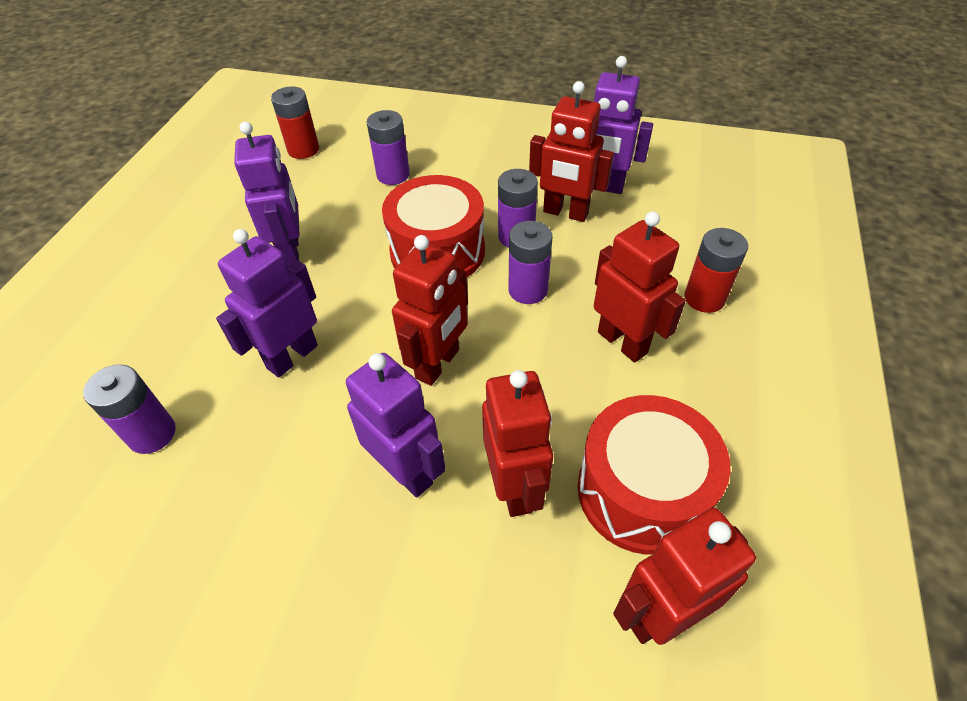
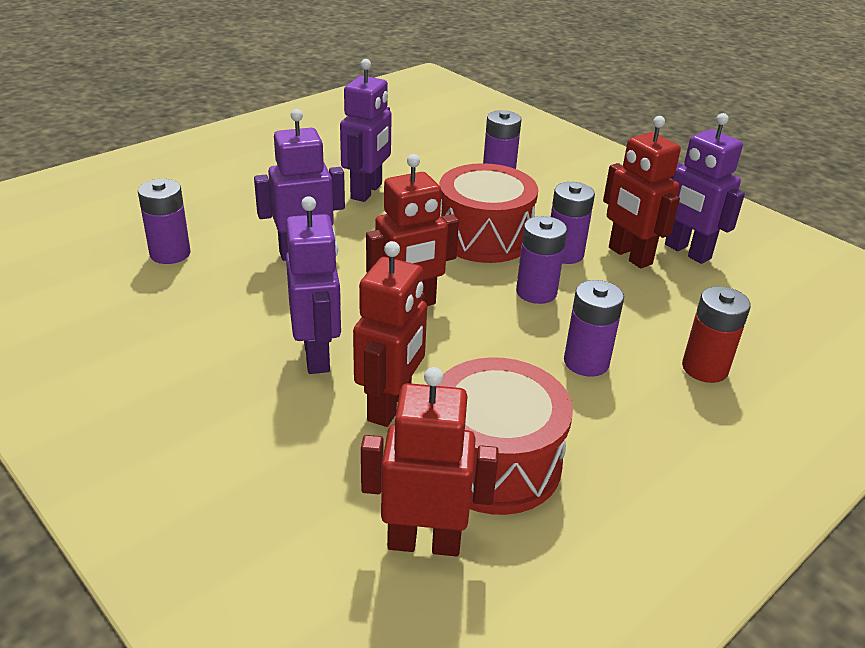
camera: 30 degrees right, 15 degrees down
(303, 150) = (441, 133): red battery -> none
(622, 342) = (586, 362): red robot -> purple battery

